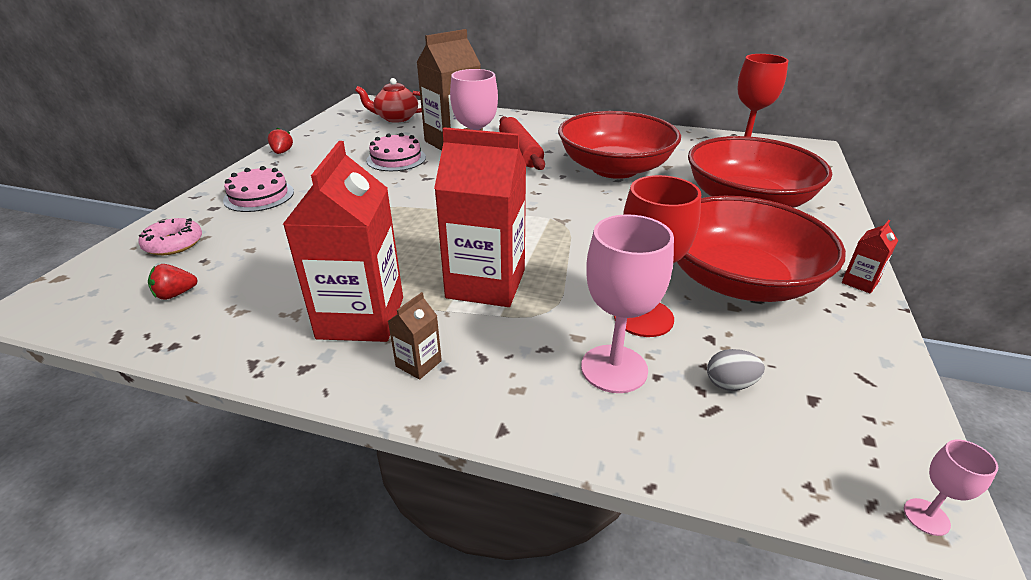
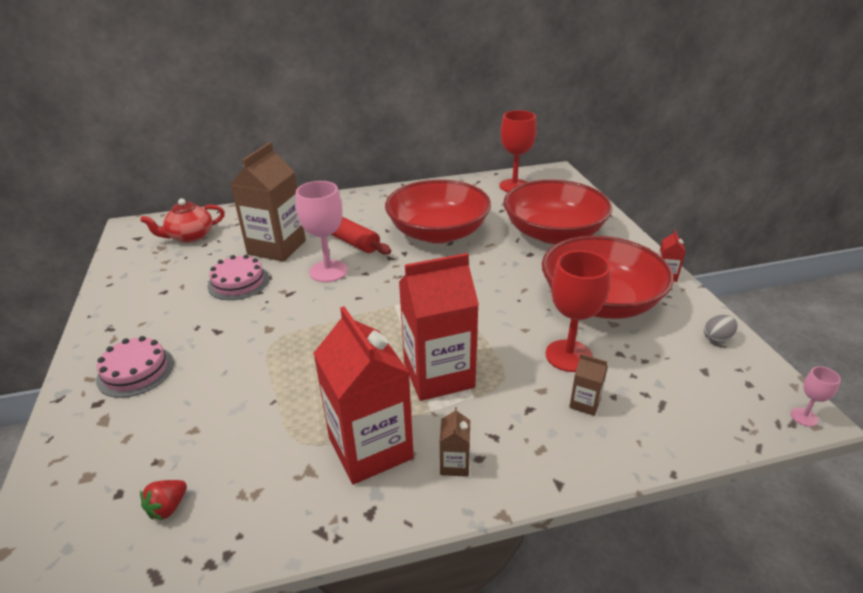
camera: 30 degrees left, 0 degrees up
(173, 244) = (99, 459): pink donut -> none
(282, 152) = (104, 313): red strawberry -> none
(614, 368) = (585, 403): pink goblet -> brown carton
(730, 384) = (657, 382): grey egg -> grey egg (717, 339)

